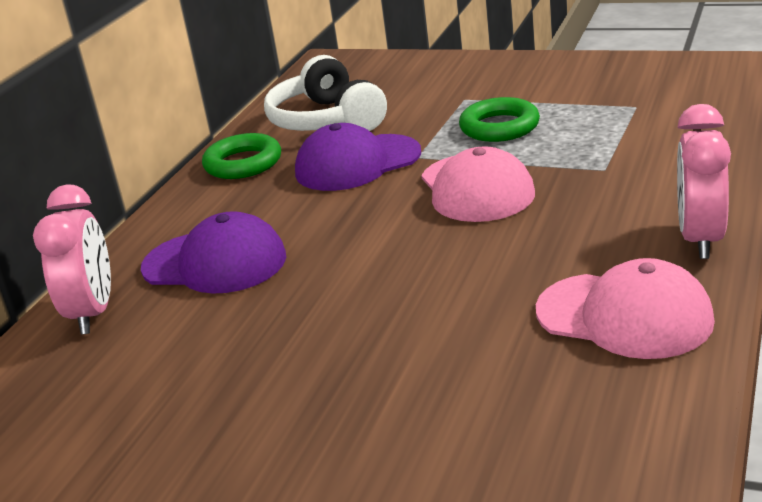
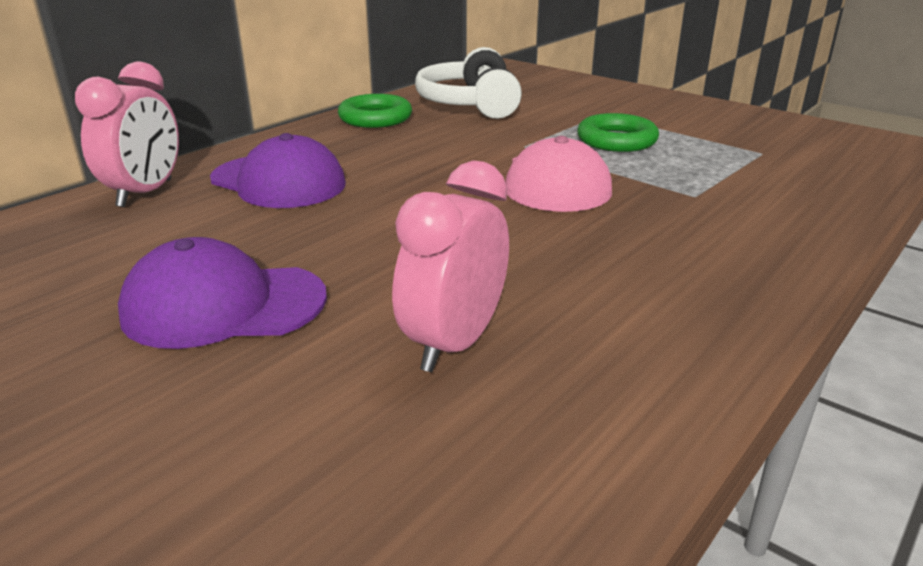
camera: 15 degrees right, 0 degrees up
(357, 163) = (467, 139): purple cap -> purple cap (223, 305)
(624, 316) = (620, 337): pink cap -> none
(700, 239) = (759, 284): pink clock -> pink clock (454, 343)

